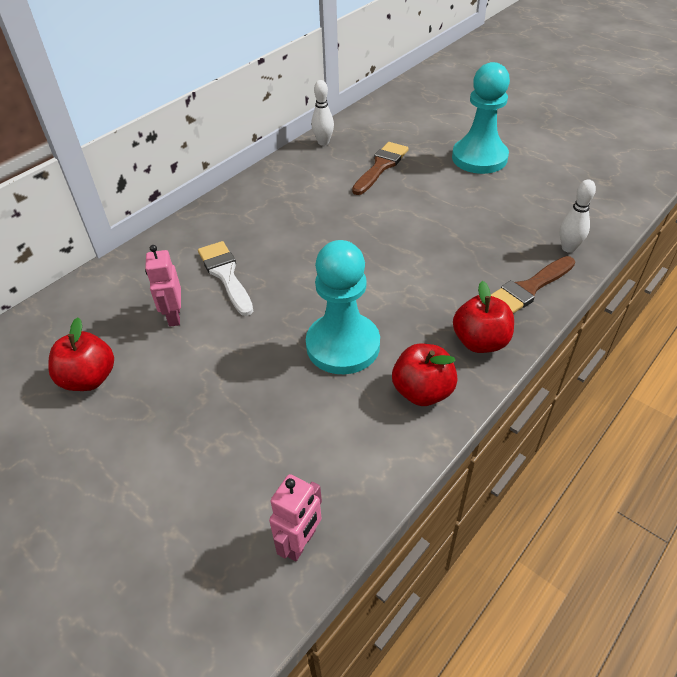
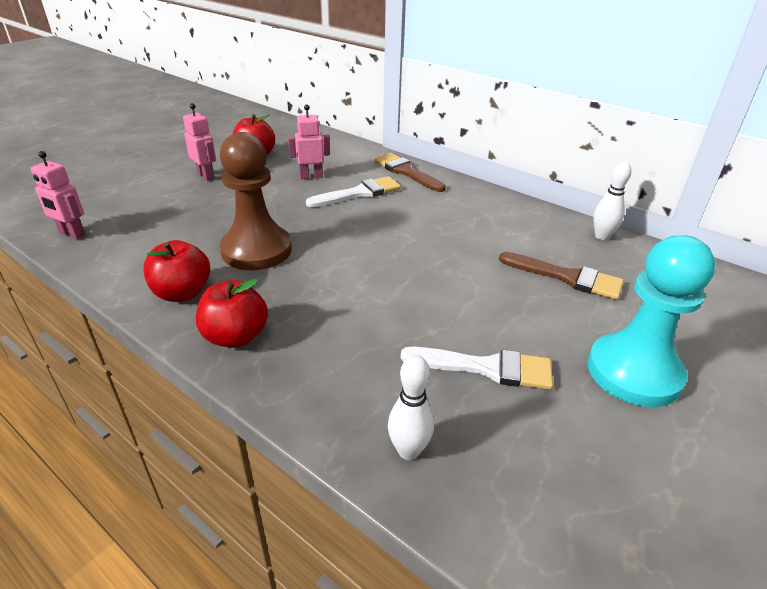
camera: 85 degrees right, 10 degrees down
(146, 424) = (206, 176): none -> pink robot
(343, 345) = (256, 250): turquoise pawn -> brown pawn
(488, 212) = (486, 368): none -> white brush
(528, 289) = (318, 389): brown brush -> brown brush (406, 172)

